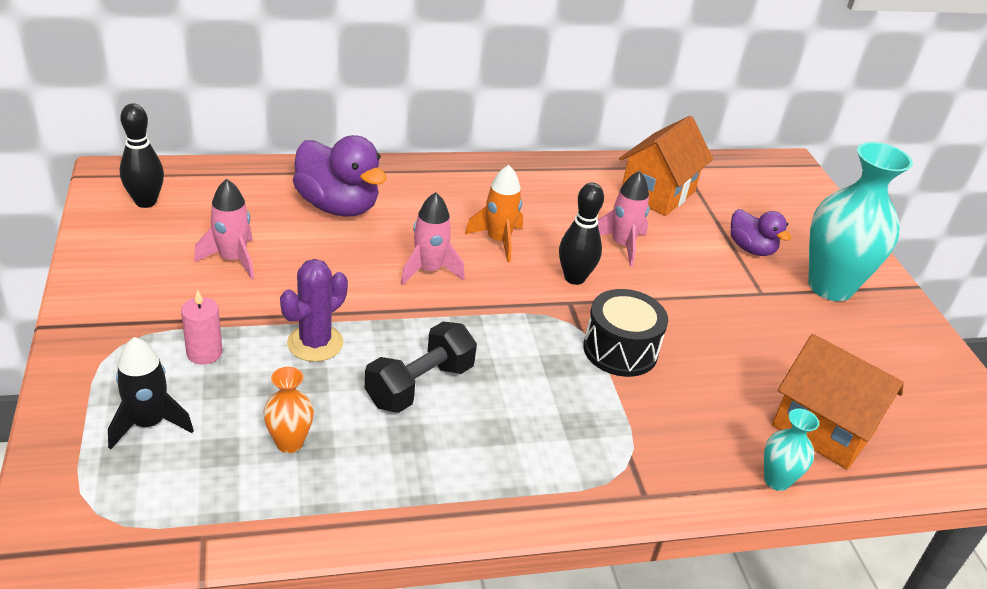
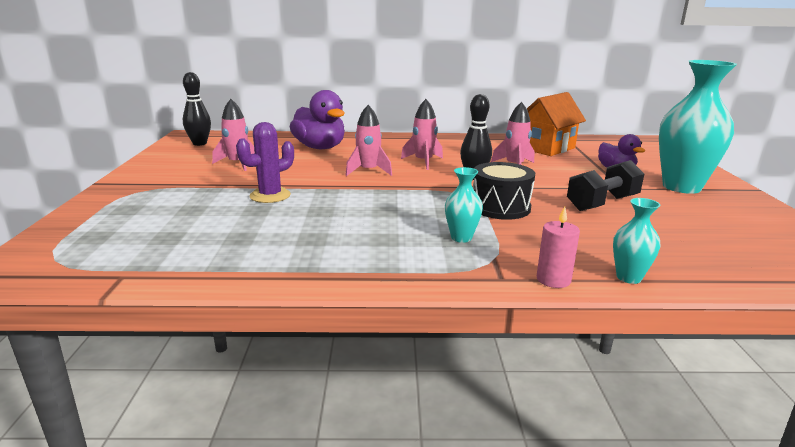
camera: 15 degrees right, 15 degrees down
(149, 423) = (128, 223): black rocket -> none
(204, 353) = (191, 196): pink candle -> pink candle (553, 280)
(289, 443) = (221, 236): orange vase -> none
(419, 385) = (335, 216): black dumbbell -> black dumbbell (602, 203)
(498, 240) = (423, 162): orange rocket -> pink rocket
(586, 421) = (461, 238): none -> turquoise vase
(823, 429) = (675, 252): orange house -> none

